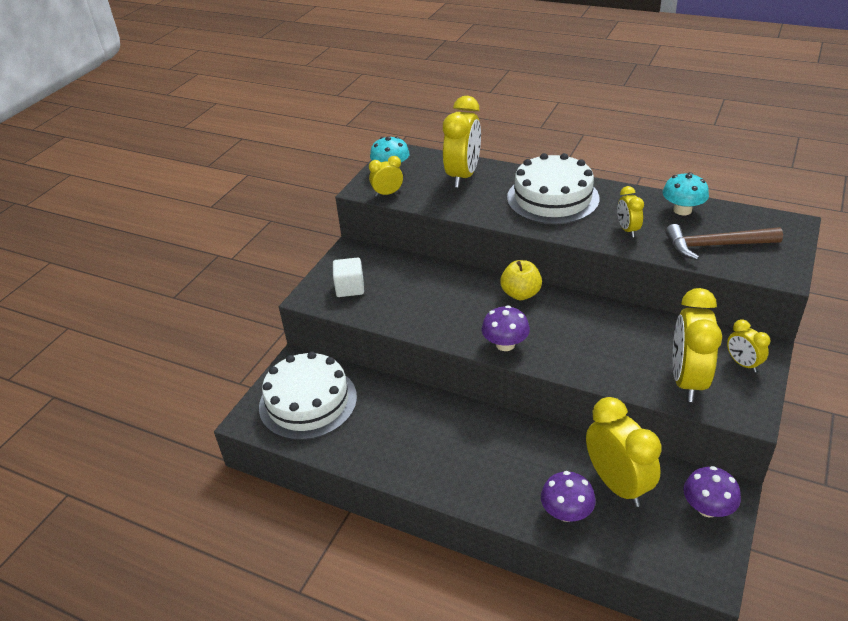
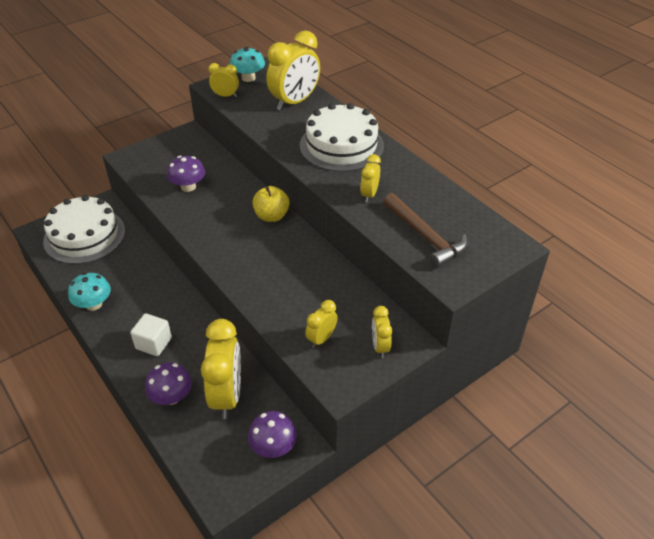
camera: 25 degrees right, 5 degrees up
(350, 288) = (159, 161): white cube -> white cube (153, 343)
(505, 344) = (219, 249): purple mushroom -> purple mushroom (188, 186)
(682, 210) = (433, 196): turquoise mushroom -> turquoise mushroom (93, 304)
(687, 380) = (321, 339): yellow clock -> yellow clock, size x0.51
(715, 245) = (425, 236): brown hammer -> brown hammer turned 150 degrees counterclockwise

